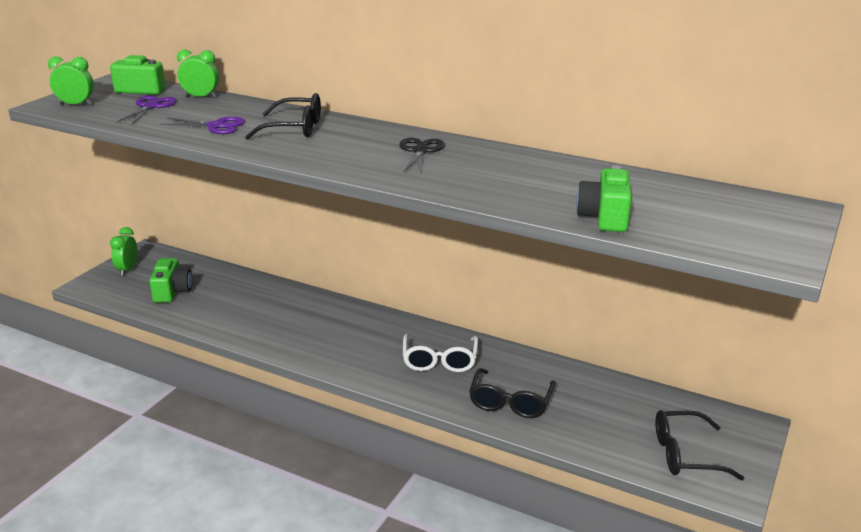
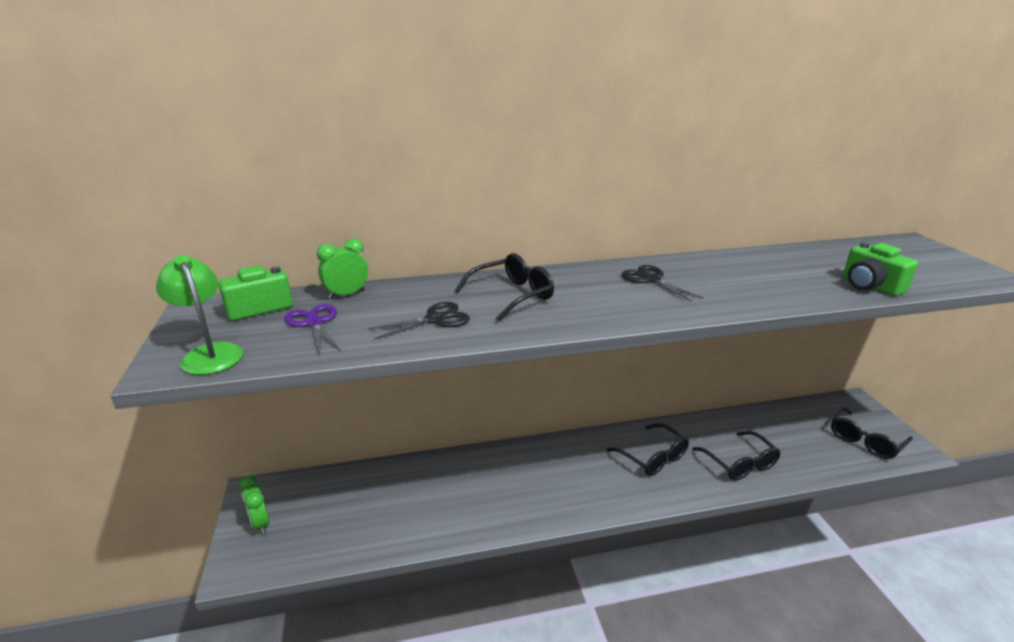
camera: 40 degrees left, 0 degrees up
(76, 105) = (209, 353): green clock -> green lamp
(172, 292) = (347, 521): green camera -> none
(216, 126) = (436, 319): purple scissors -> black scissors
(440, 361) = (653, 457): white glasses -> black glasses

